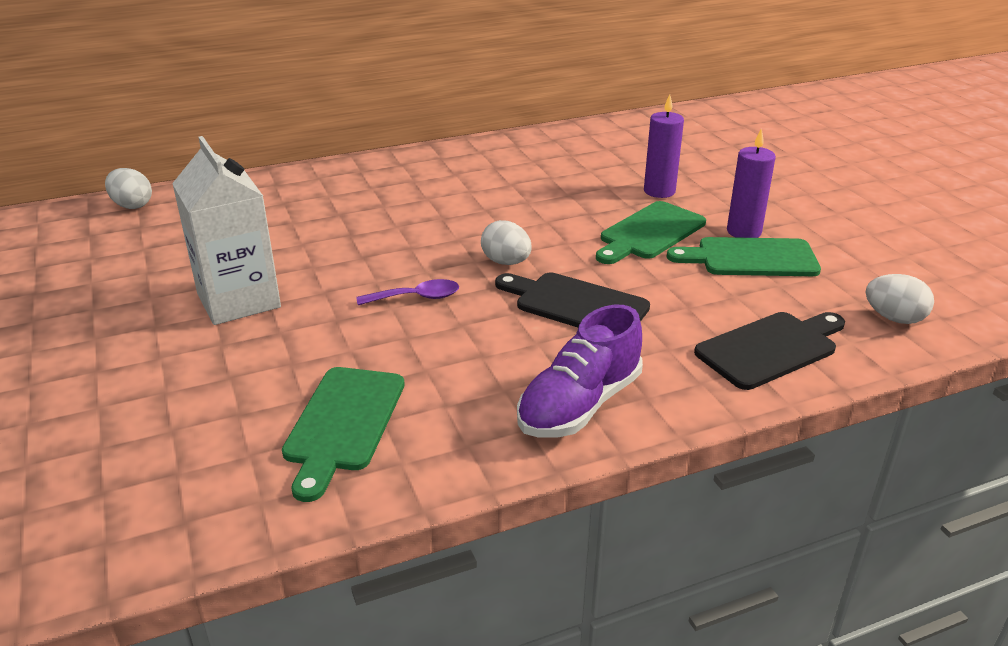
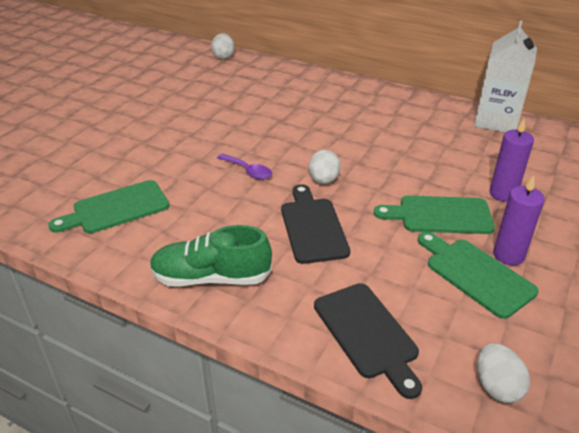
camera: 50 degrees right, 5 degrees up
(238, 300) = (182, 126): white carton -> white carton (496, 121)
(579, 405) = (211, 277): purple shoe -> green shoe
(770, 348) = (367, 333): black cutting board -> black cutting board turned 45 degrees clockwise

